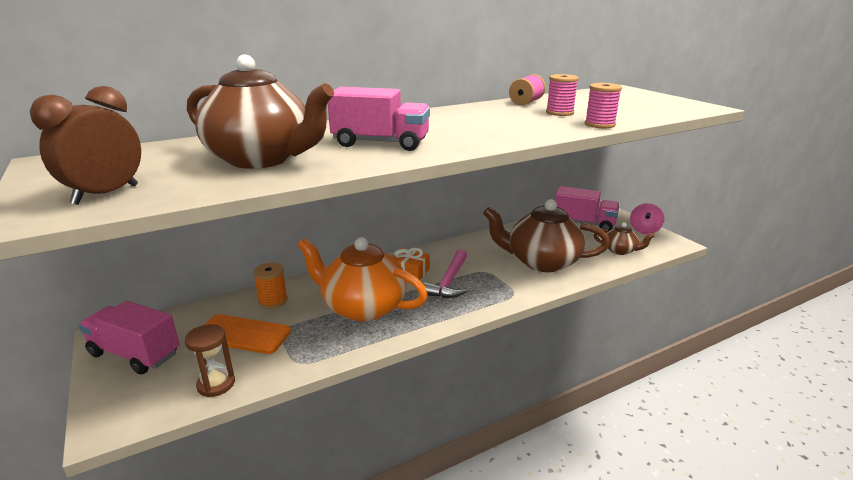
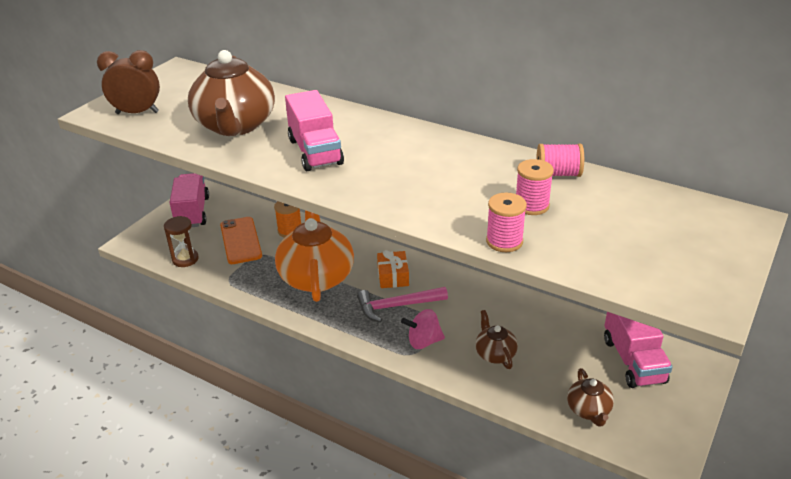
camera: 60 degrees right, 10 degrees up
(541, 262) = (495, 354): brown teapot -> brown teapot, size x0.48
(644, 230) = (677, 421): pink spinning top -> pink spinning top (423, 342)

